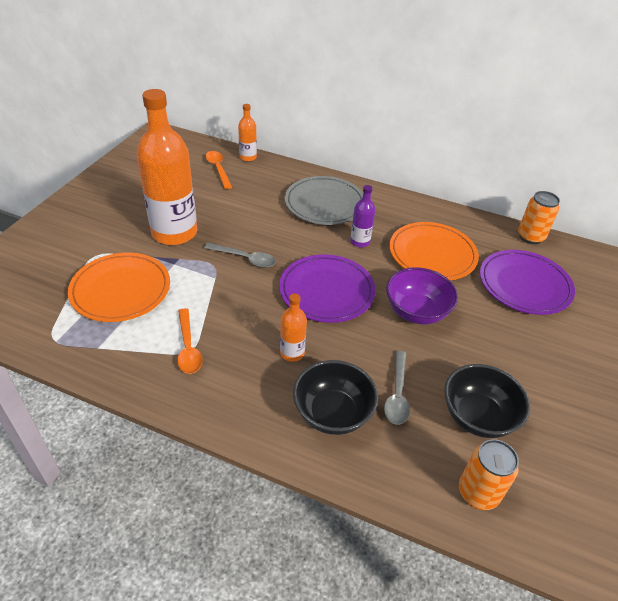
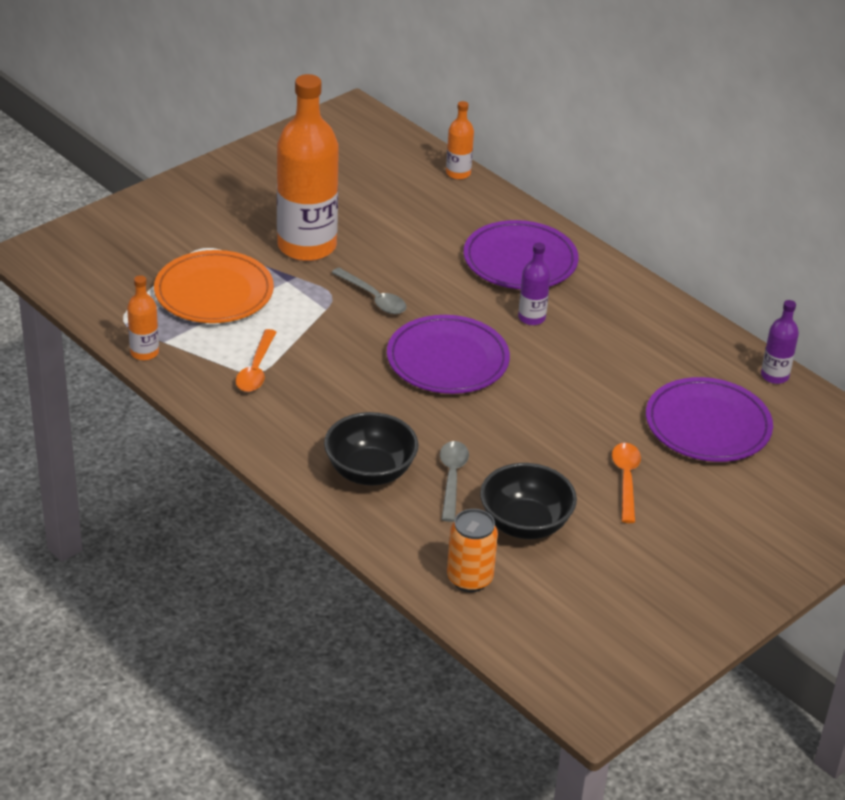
camera: 25 degrees right, 5 degrees down
(218, 169) = (408, 180): orange spoon -> orange spoon (626, 480)
(292, 353) = (364, 407): orange bottle -> orange bottle (144, 352)
(324, 204) = (520, 260): grey plate -> purple plate
(397, 394) = (452, 478): grey spoon -> grey spoon turned 150 degrees clockwise
(416, 312) = (540, 411): purple bowl -> none
(432, 254) = (615, 358): orange plate -> none
(530, 237) = (774, 376): orange can -> purple bottle

